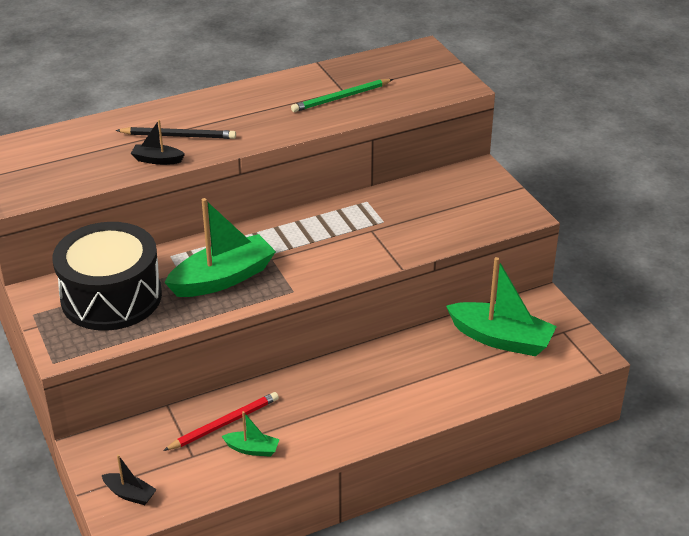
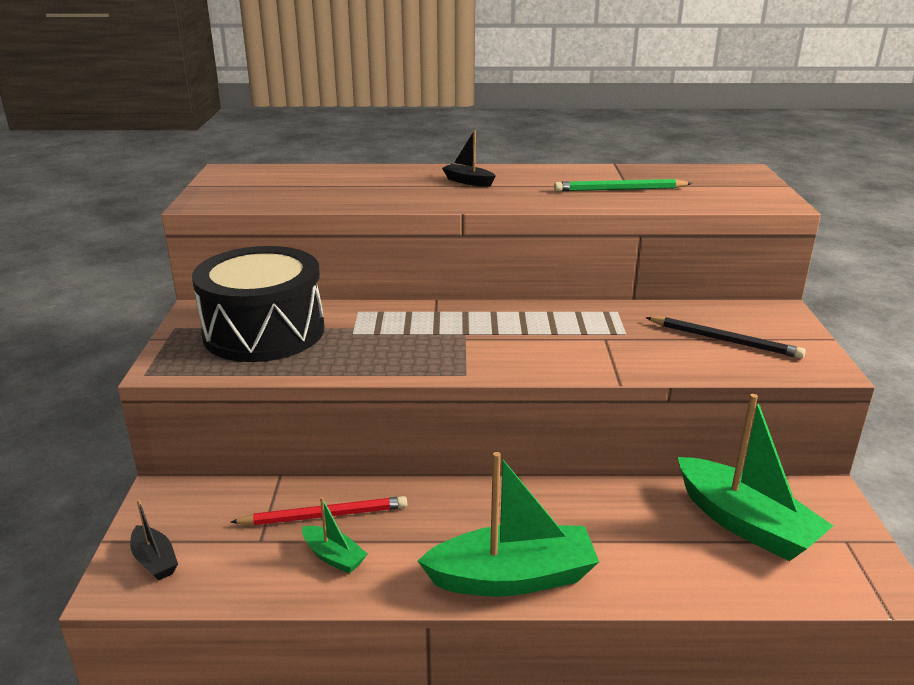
camera: 25 degrees right, 10 degrees down
(157, 160) = (374, 201): black boat -> black boat (468, 181)
(179, 136) = (415, 188): black pencil -> black pencil (725, 340)
(223, 278) = (395, 343): green boat -> green boat (512, 577)

